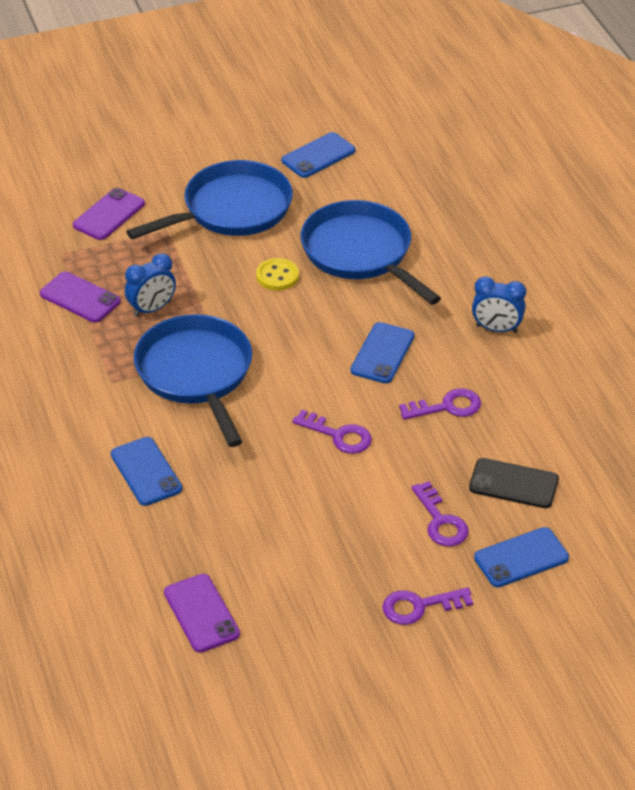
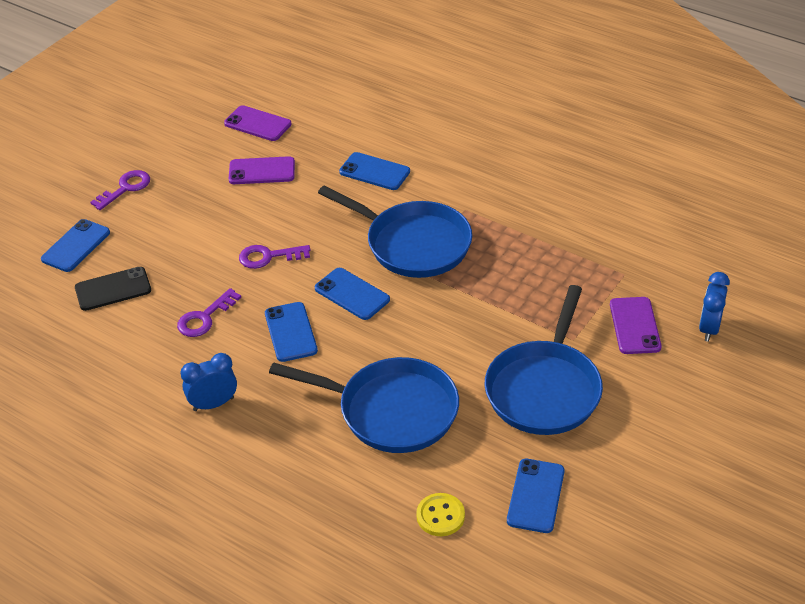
camera: 145 degrees right, 0 degrees up
(80, 298) = (563, 250): purple phone -> purple phone (262, 171)
(152, 309) = (501, 271): blue clock -> blue clock (709, 328)
(277, 276) = (438, 350): yellow button -> yellow button (440, 516)
(298, 358) = (352, 294): none -> blue phone
(441, 521) = (148, 240): purple key -> none

